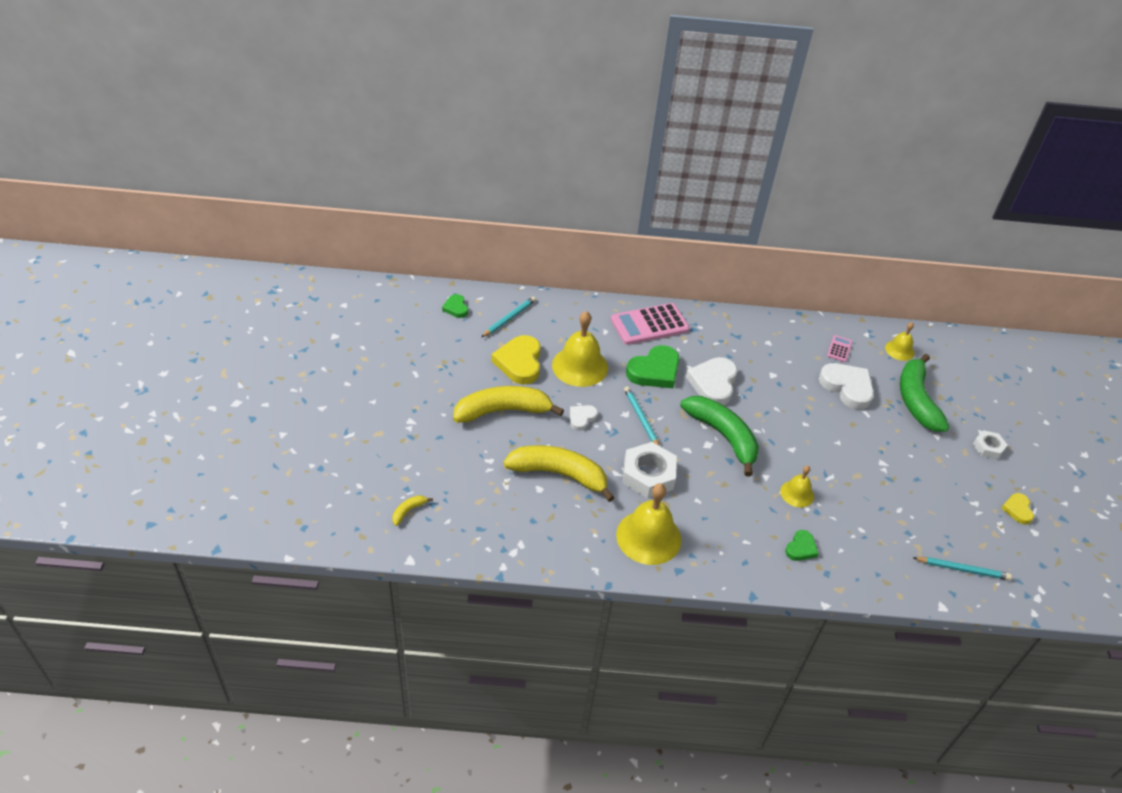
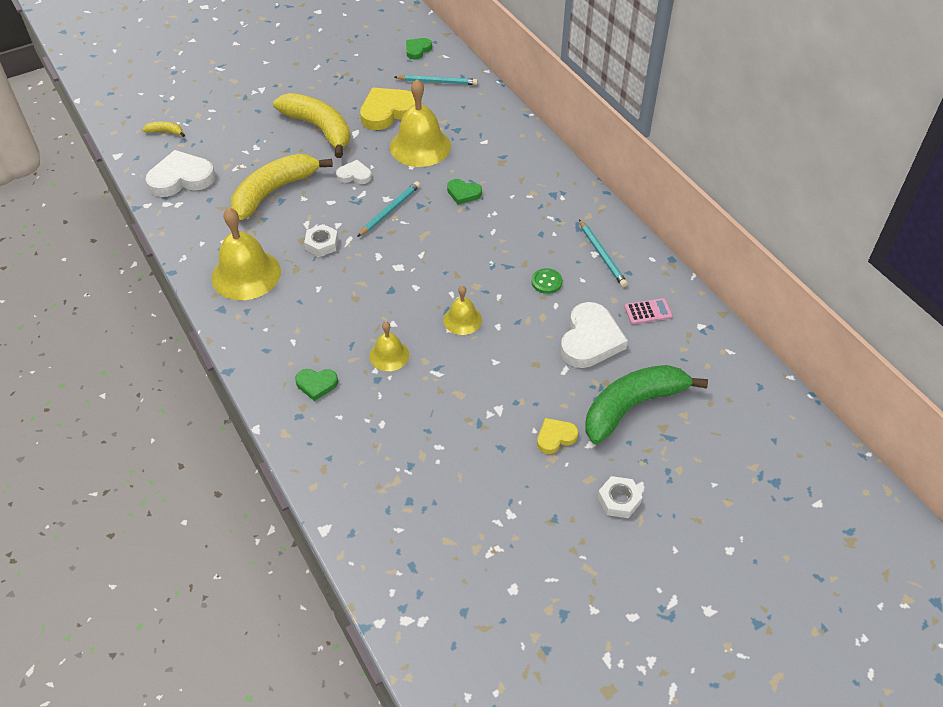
camera: 60 degrees right, 5 degrees up
(559, 474) = (274, 191): yellow banana -> yellow banana turned 120 degrees counterclockwise
(648, 475) = (322, 244): white nut -> white nut, size x0.56
(649, 324) = (525, 164): pink calculator -> none
(654, 371) = (463, 193): green heart -> green heart, size x0.53
(713, 383) = (487, 238): white heart -> white heart (181, 178)
(723, 436) = (419, 273): green banana -> none
(779, 378) = (546, 282): none -> green button
(899, 350) = (705, 363): yellow bell -> yellow bell (462, 320)
(962, 569) = (393, 531): turquoise pencil -> turquoise pencil (602, 255)
(1017, 510) = (536, 560): yellow heart -> yellow heart (555, 437)

